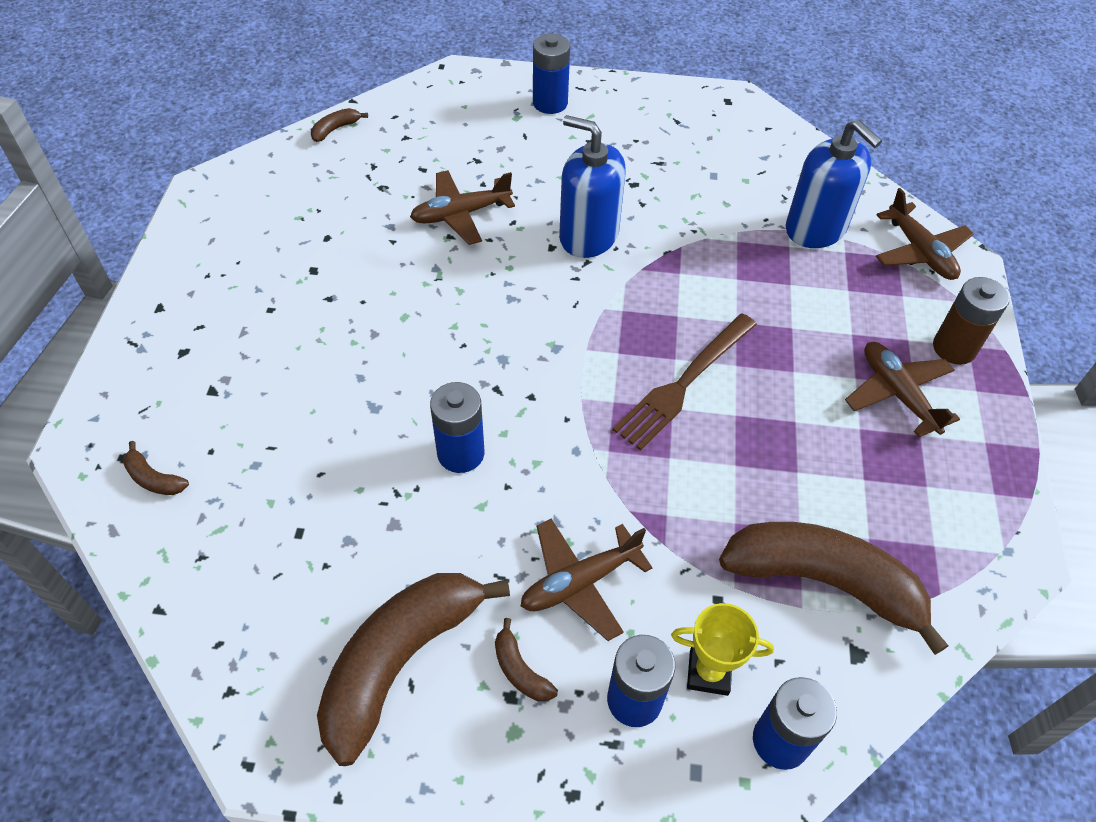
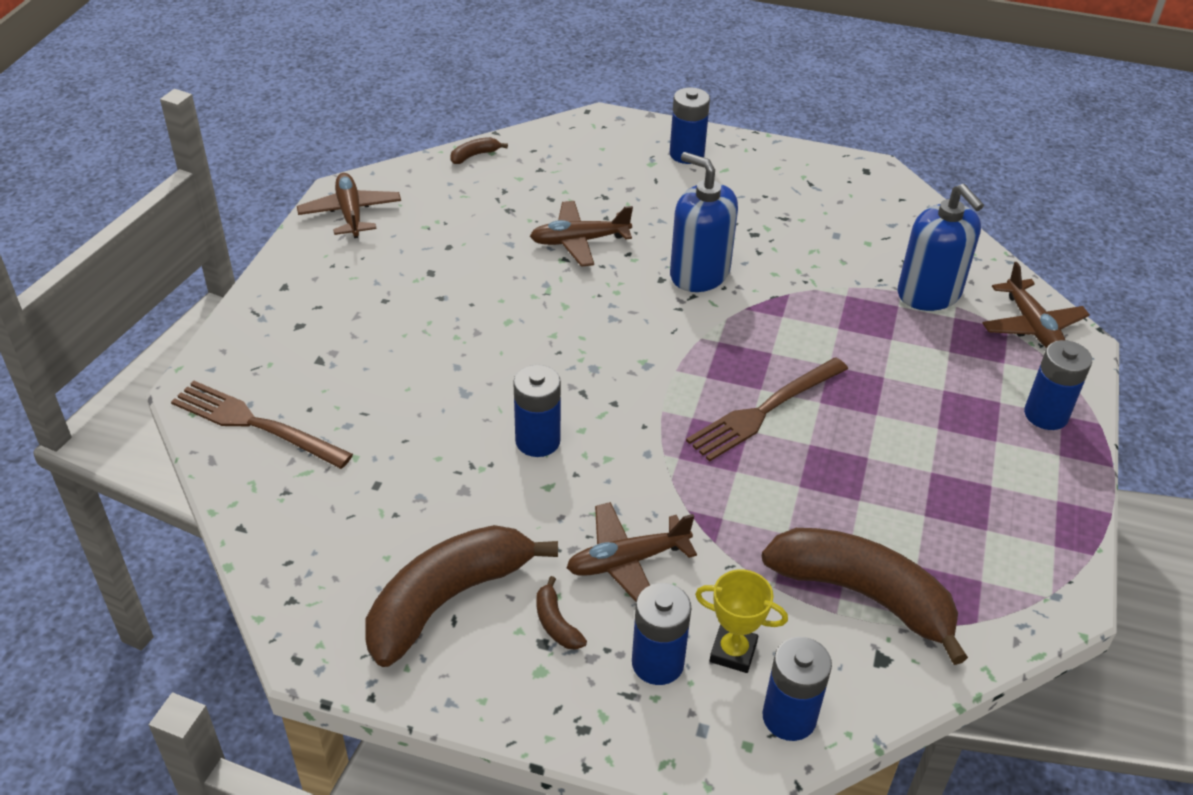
camera: 10 degrees right, 10 degrees down
(154, 479) = (255, 424): brown banana -> brown fork
(897, 394) = (977, 447): brown plane -> brown plane (350, 213)
(954, 348) = (1046, 415): brown battery -> blue battery

